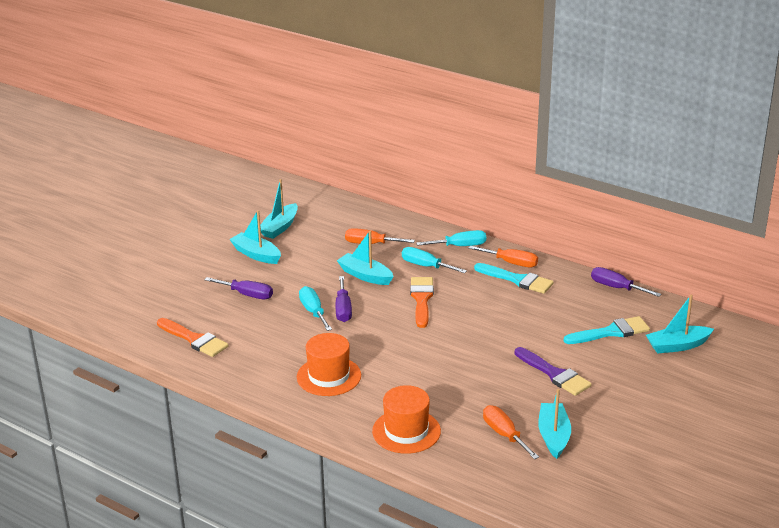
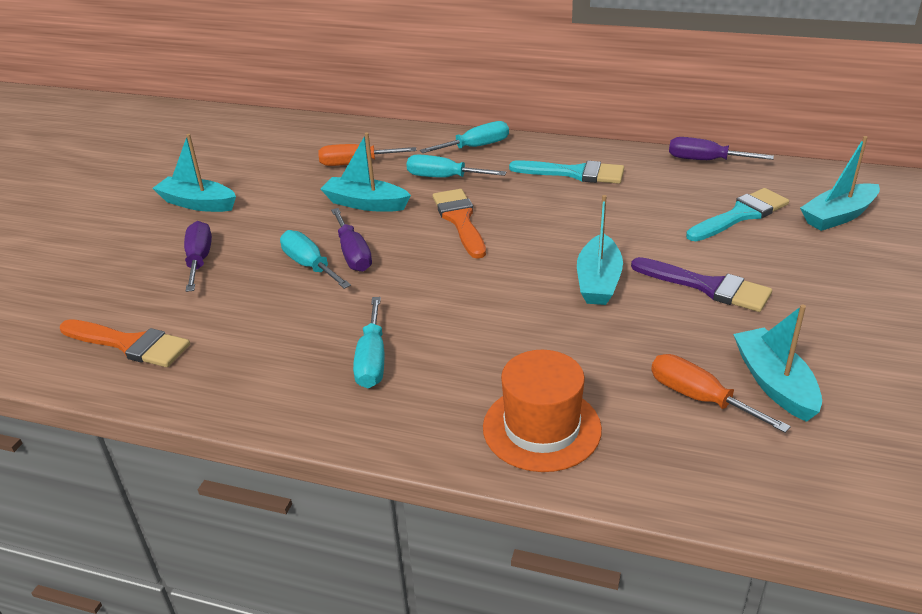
camera: 15 degrees left, 5 degrees up
(247, 295) = (199, 260): purple screwdriver -> purple screwdriver turned 105 degrees counterclockwise
(280, 227) = (221, 164): turquoise boat -> turquoise boat (598, 281)
(329, 376) = (372, 360): orange hat -> turquoise screwdriver
(511, 263) = (553, 155): orange screwdriver -> none

